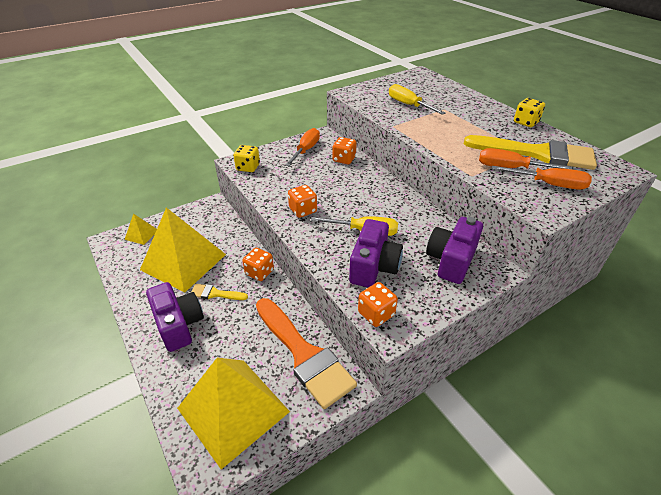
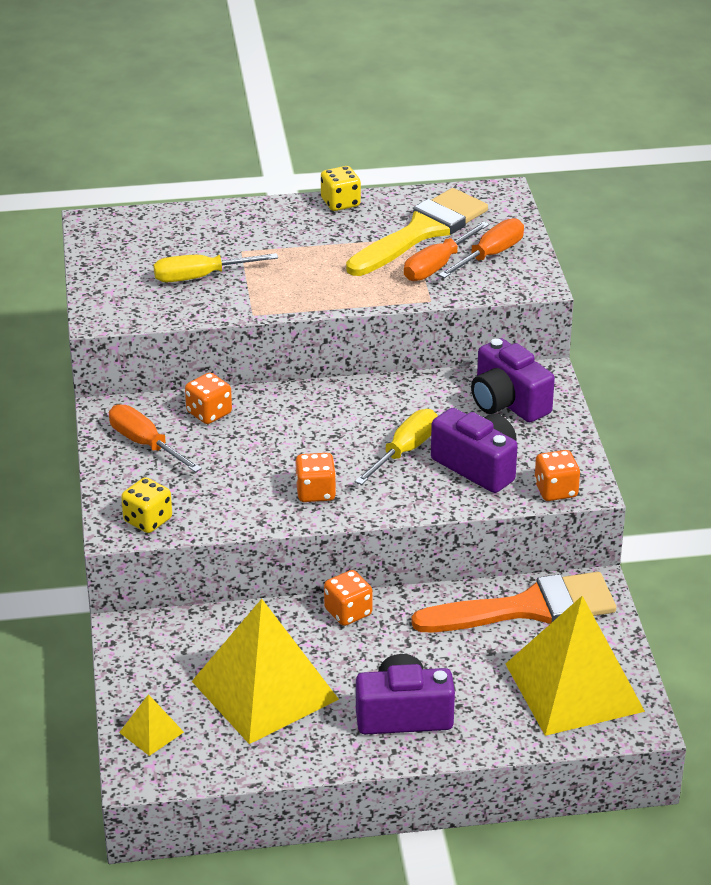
camera: 65 degrees left, 5 degrees down
(215, 293) = (363, 667): yellow brush -> none

